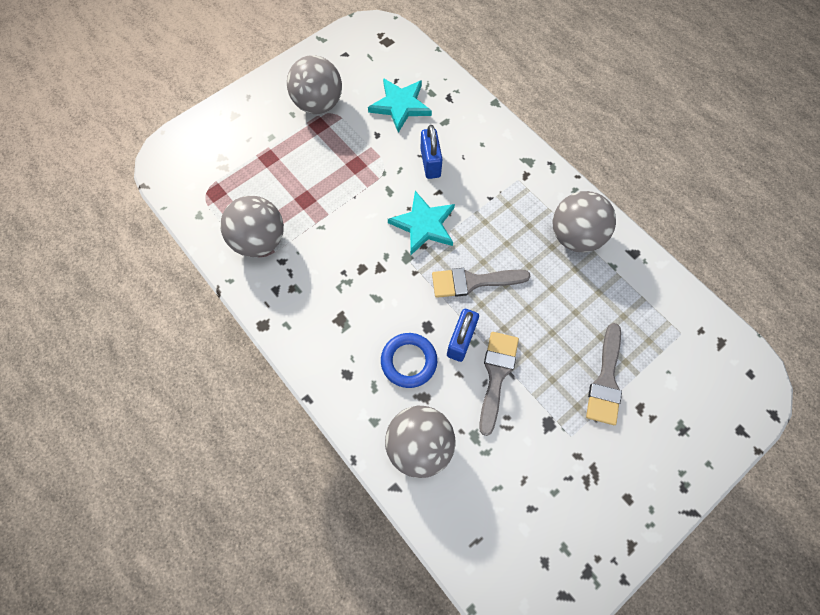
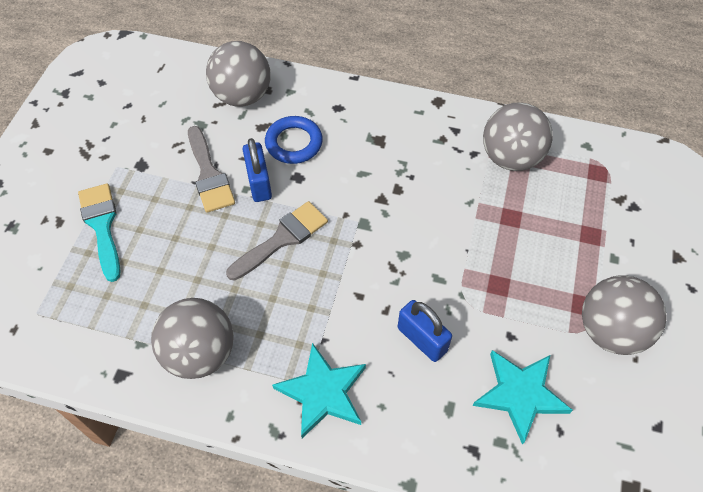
camera: 145 degrees right, 10 degrees down
(424, 225) = (373, 264): turquoise star -> turquoise star (323, 392)
(605, 380) = (102, 225): grey brush -> turquoise brush

